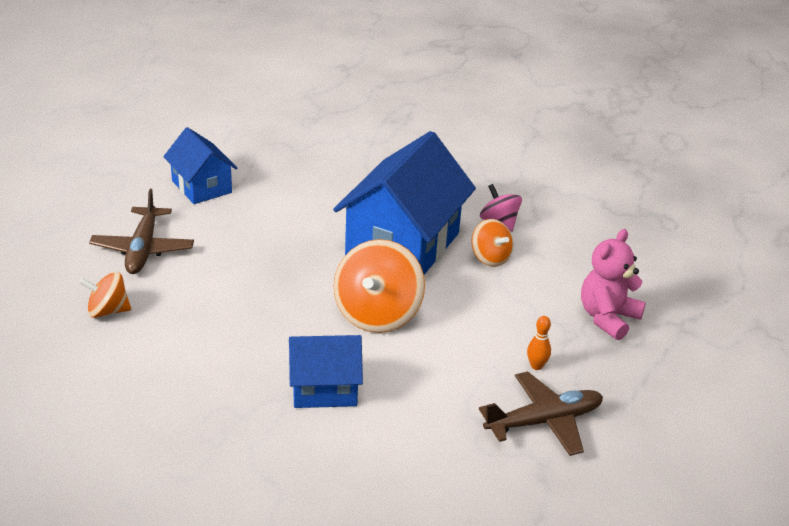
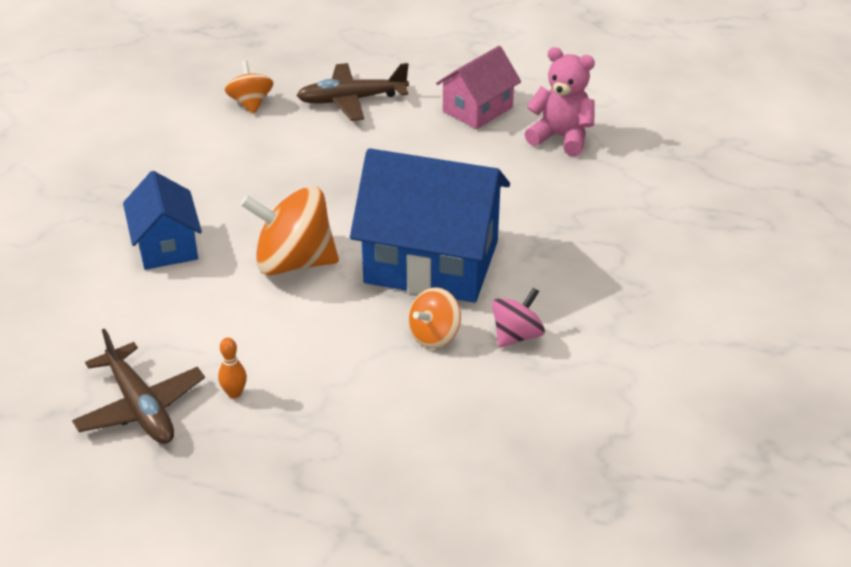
camera: 80 degrees right, 5 degrees up
(201, 187) = (477, 109): blue house -> pink house
(607, 318) = (344, 452): pink teddy bear -> pink teddy bear (561, 137)

